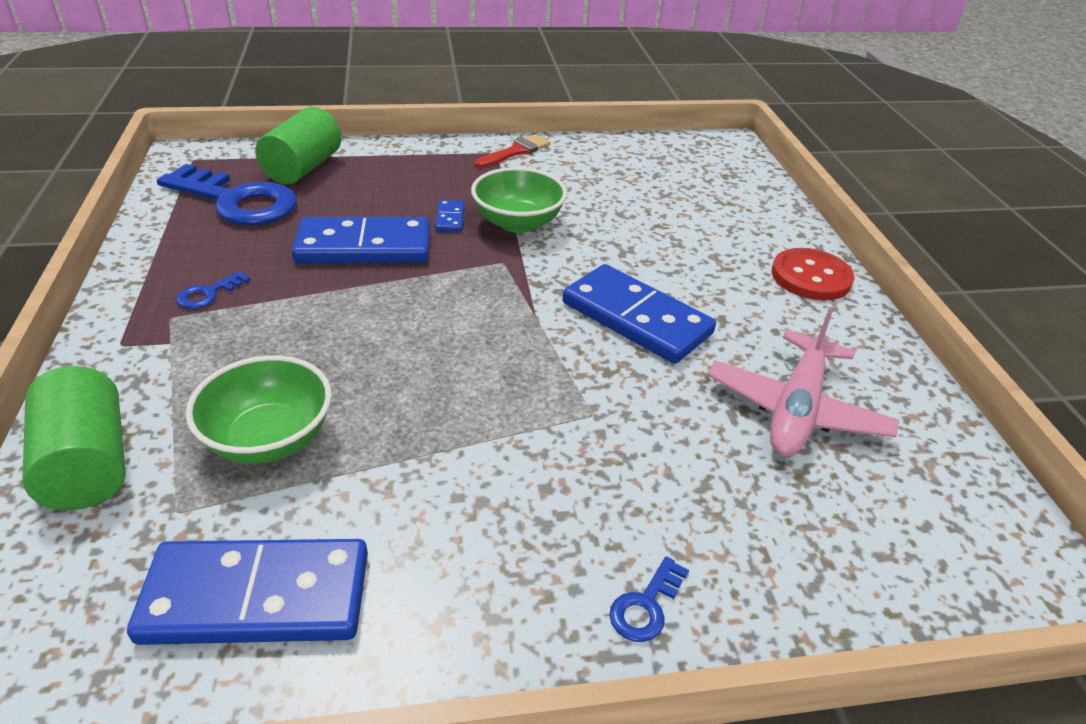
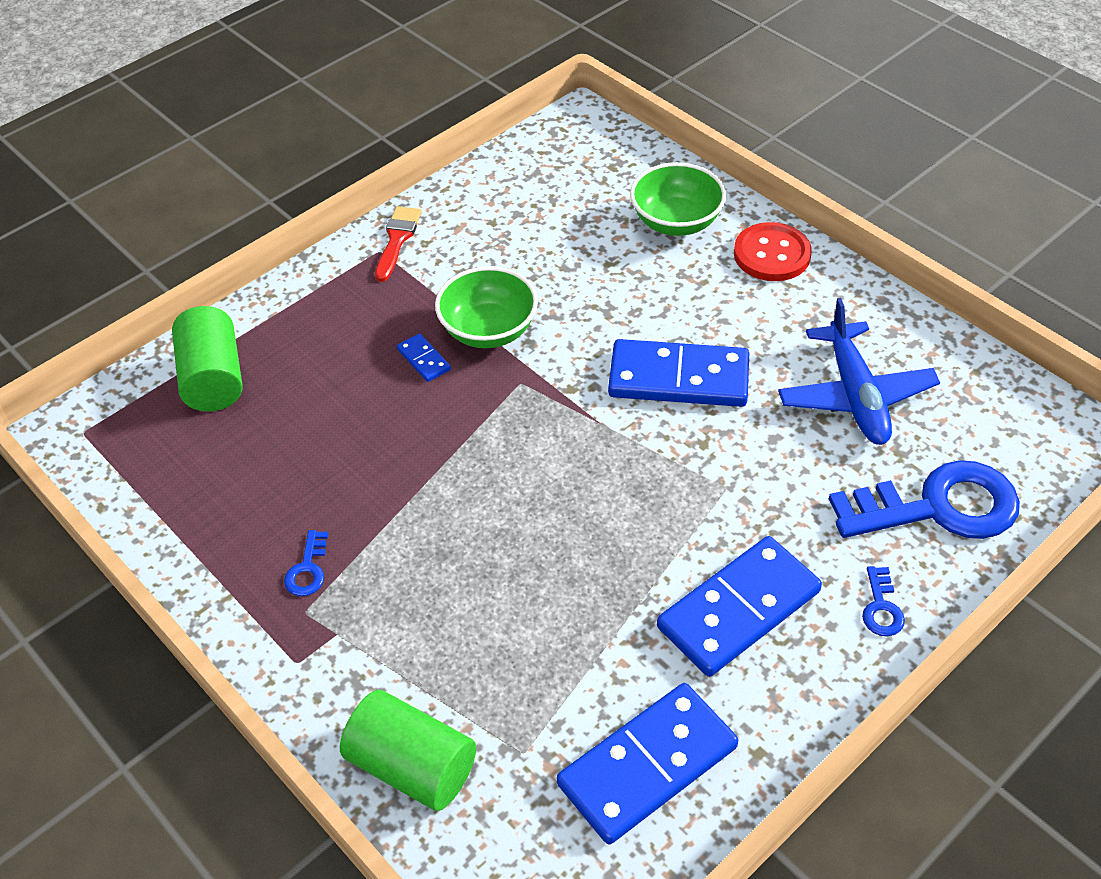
camera: 30 degrees left, 10 degrees up
(237, 201) = (200, 457): blue key -> blue key (938, 507)
(269, 438) = (520, 658): green bowl -> green bowl (676, 222)
(364, 247) = (383, 438): blue domino -> blue domino (739, 610)
(796, 409) = (855, 395): pink plane -> blue plane

